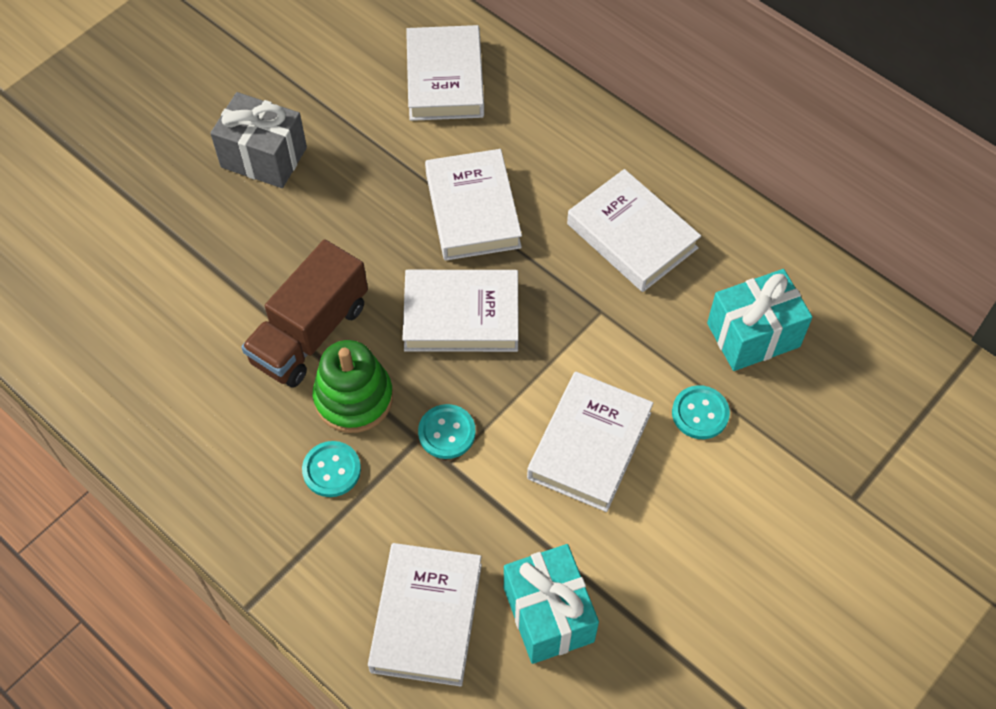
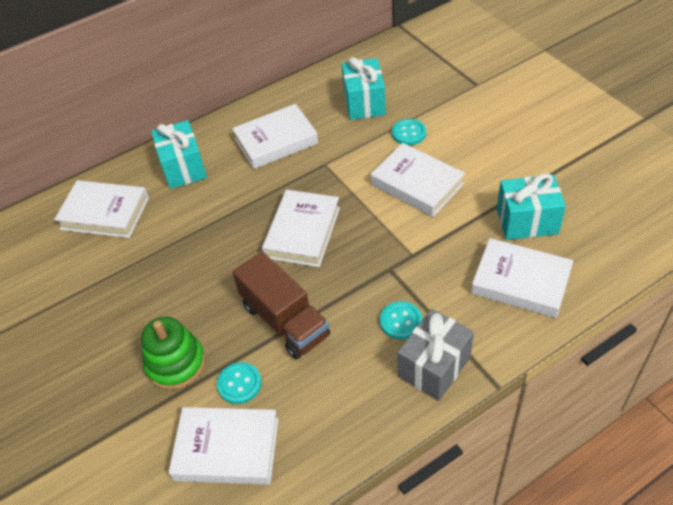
camera: 70 degrees left, 10 degrees down
(264, 157) = (115, 332): grey gift -> grey gift (434, 367)
(354, 398) = (347, 301): green stacking toy -> green stacking toy (176, 363)
(447, 432) = (389, 253): turquoise button -> turquoise button (239, 384)
(473, 210) = (222, 214): white book -> white book (227, 449)
(548, 138) = (183, 168): none -> turquoise gift

